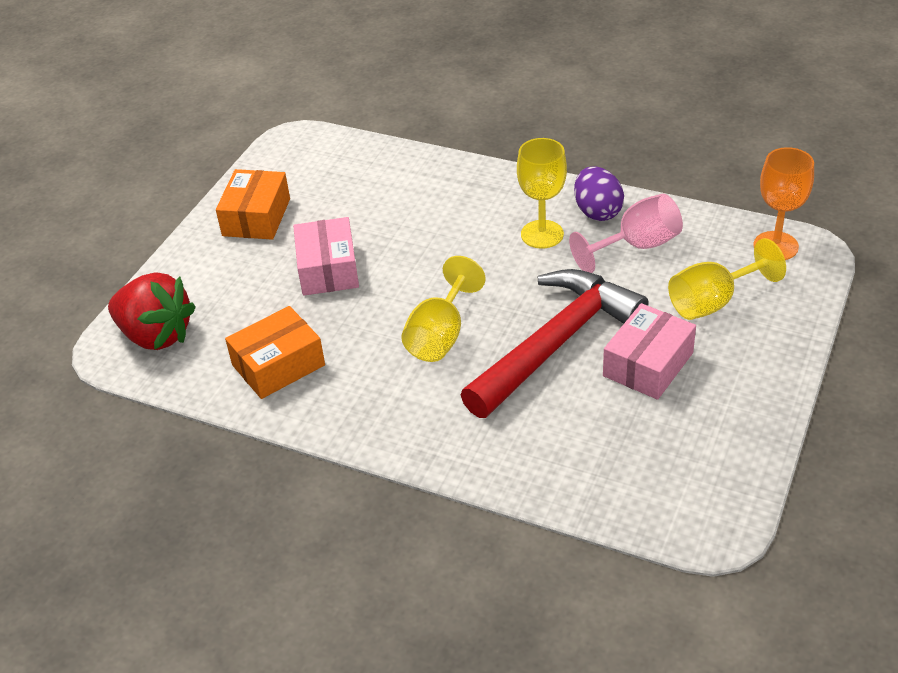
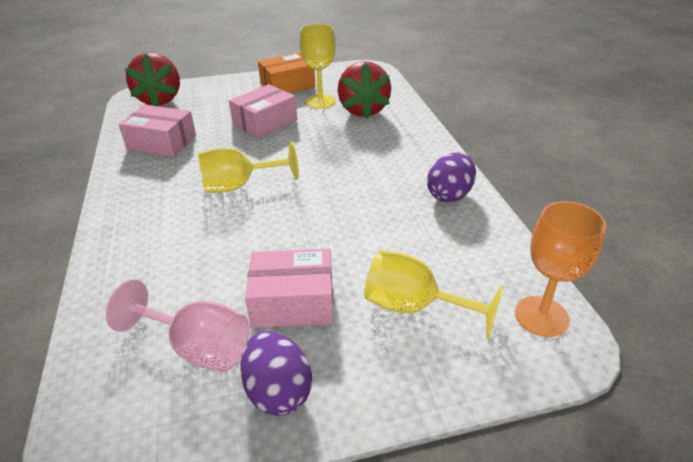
camera: 50 degrees right, 5 degrees down
(278, 365) = (162, 142): orange box -> pink box
(388, 189) = (363, 110): none -> red strawberry
(542, 234) = (392, 182): yellow goblet -> yellow goblet (320, 101)
(556, 344) = (275, 240): red hammer -> none
(636, 246) = (434, 231): pink goblet -> pink goblet (198, 347)
(735, 409) = (278, 391): none -> purple egg

